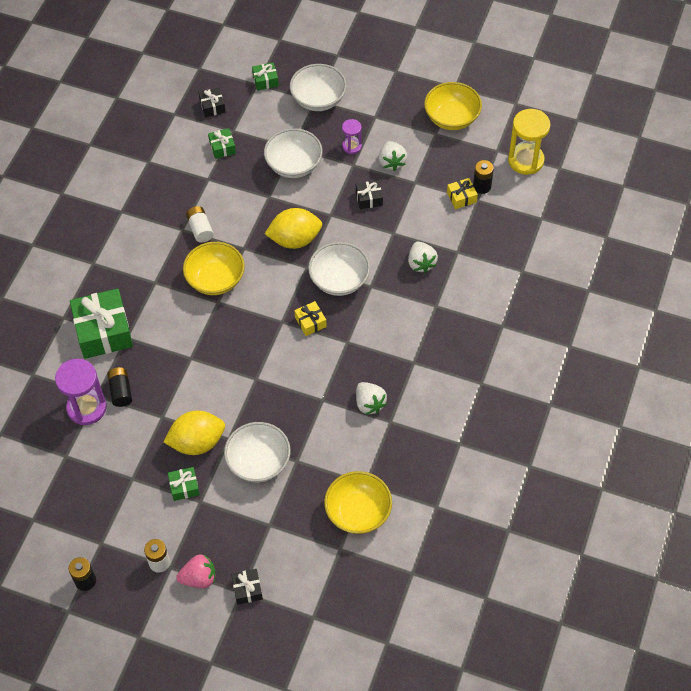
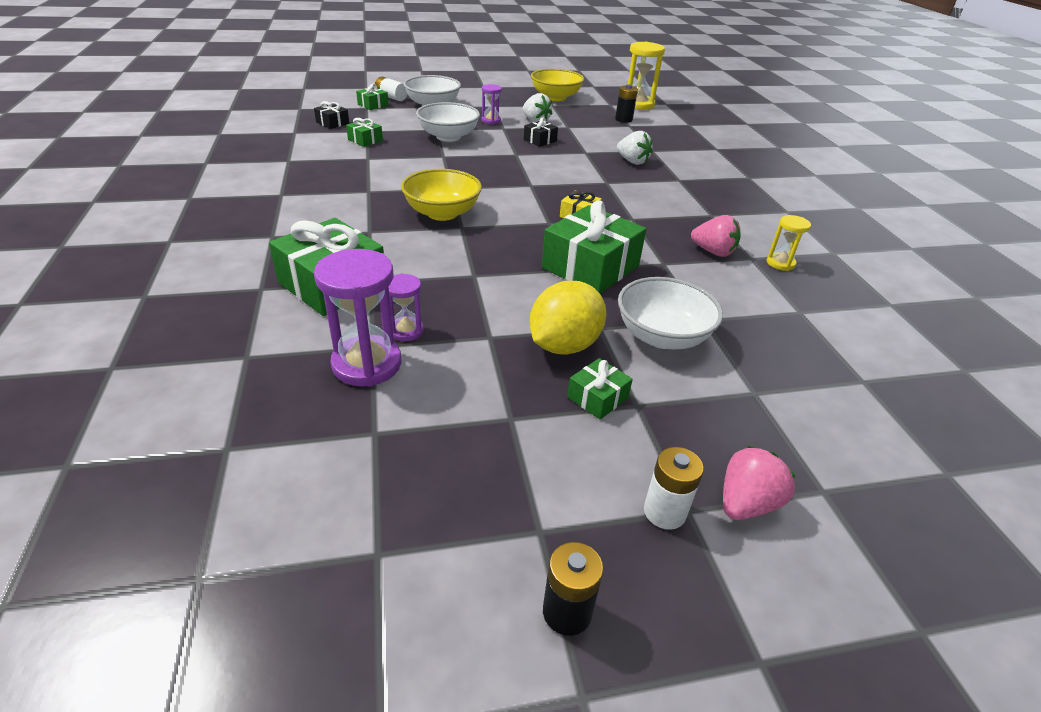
camera: 35 degrees left, 20 degrees down
(121, 391) = (406, 331): black battery -> purple hourglass
(200, 229) = (389, 186): white battery -> white battery (391, 97)
(247, 589) = (827, 483): black gift -> none
(270, 382) = (590, 267): none -> green gift
(295, 239) = (499, 173): yellow lemon -> none
(339, 280) = (573, 185): white bowl -> none
(358, 512) = (829, 339): yellow bowl -> none
(369, 404) = (713, 252): white strawberry -> pink strawberry
(405, 436) = (780, 263): none -> yellow hourglass
(461, 197) = (616, 126): yellow gift -> none

